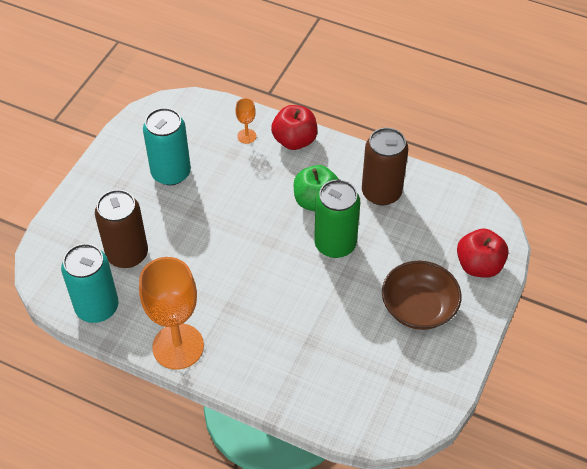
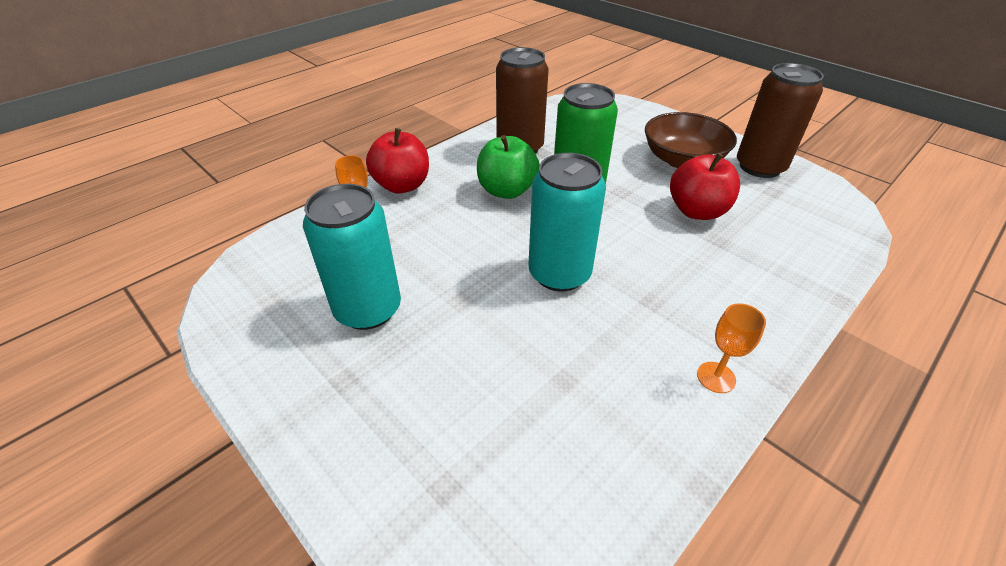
camera: 70 degrees left, 10 degrees down
(97, 307) = (610, 484): turquoise can -> turquoise can (559, 274)
(127, 254) = (504, 405): brown can -> brown can (760, 167)
(178, 346) = (716, 377): orange goblet -> orange goblet, size x0.43
(479, 265) = (638, 119): red apple -> red apple (697, 211)

